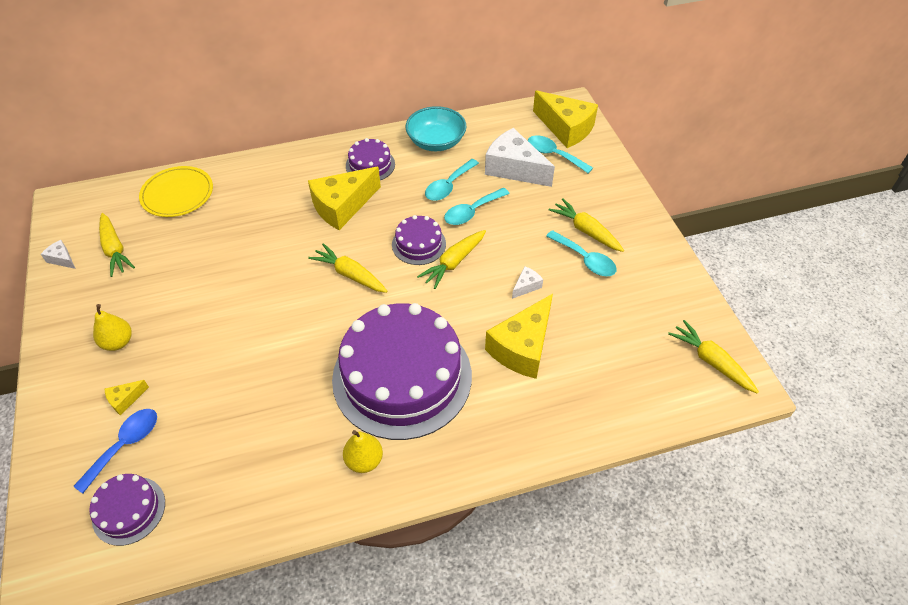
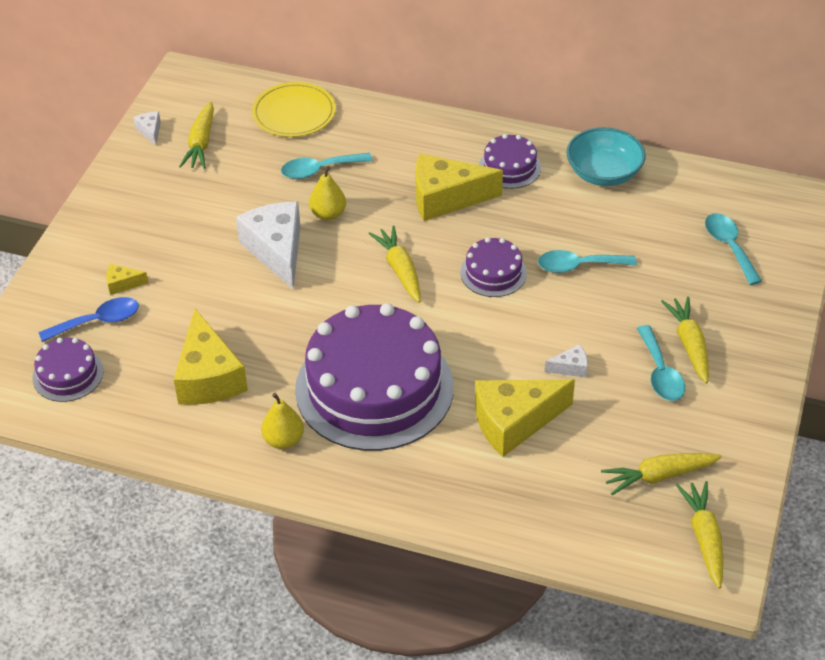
camera: 35 degrees right, 5 degrees down
(118, 342) = (148, 231): yellow pear -> yellow pear (328, 214)
(448, 186) = (576, 227): turquoise spoon -> turquoise spoon (319, 170)
(453, 263) = (514, 308): yellow carrot -> yellow carrot (658, 476)
(514, 168) = (667, 241): white cheese -> white cheese (276, 250)
(566, 128) = (772, 223): yellow cheese -> yellow cheese (208, 377)

